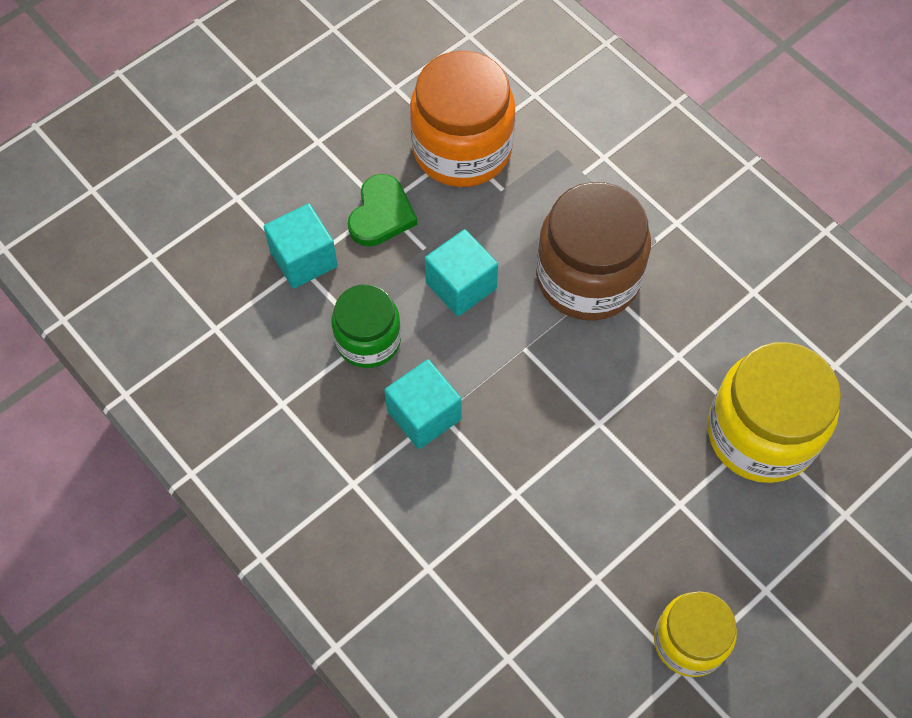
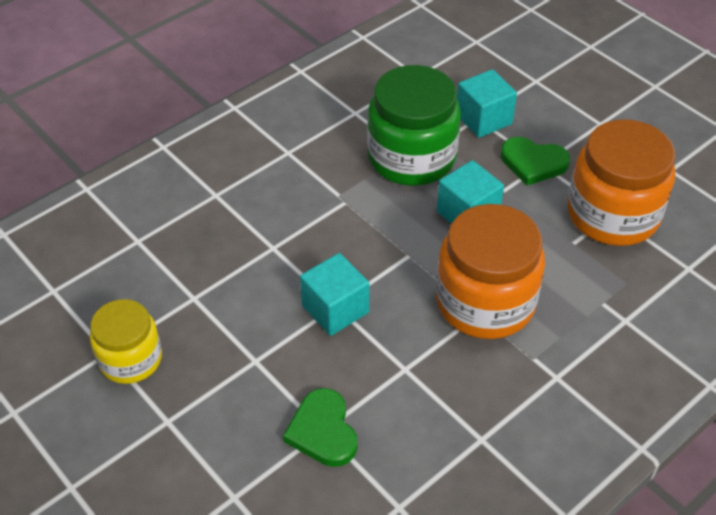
camera: 90 degrees right, 15 degrees down
(368, 340) = (411, 157): green jar -> green jar, size x1.64
(424, 415) = (345, 191): turquoise cube -> turquoise cube (335, 309)
(588, 277) = (485, 302): brown jar -> orange jar
(761, 433) = (323, 431): yellow jar -> green heart

